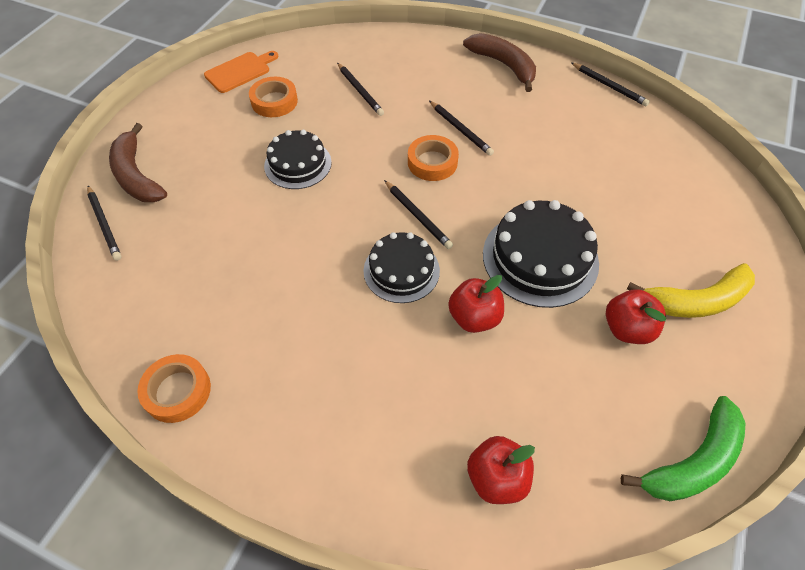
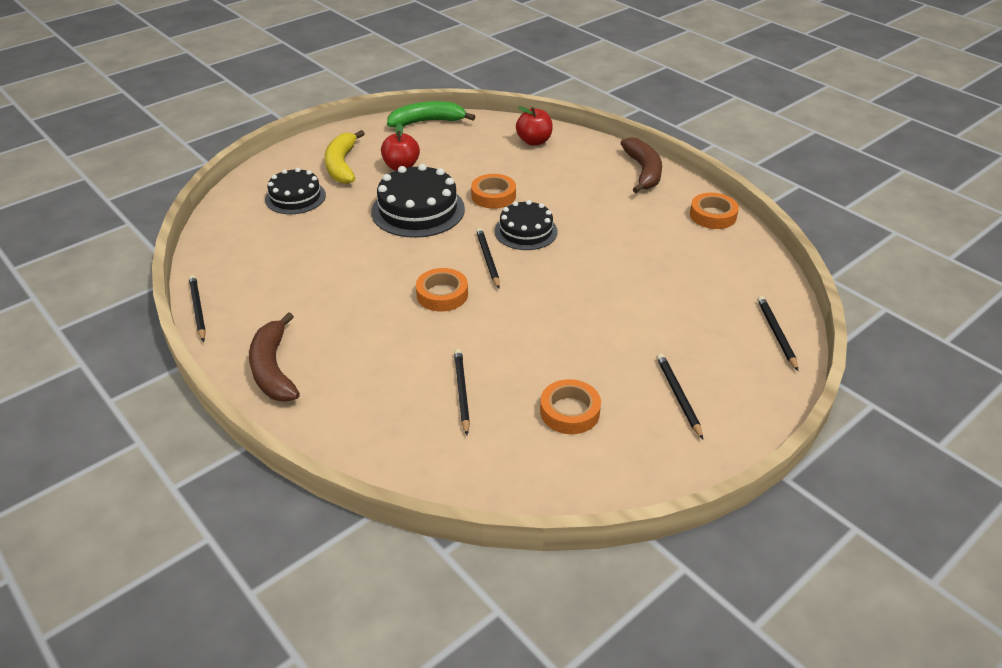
camera: 155 degrees left, 15 degrees down
(137, 176) = (745, 371): brown banana -> brown banana (643, 171)
(240, 71) = (599, 474): orange cutting board -> none
(298, 164) = (572, 332): black cake -> black cake (295, 197)
(460, 129) = (390, 315): black pencil -> black pencil (678, 396)
(474, 317) = (493, 196): red apple -> orange tape
(696, 301) = (342, 165): yellow banana -> yellow banana turned 105 degrees counterclockwise

